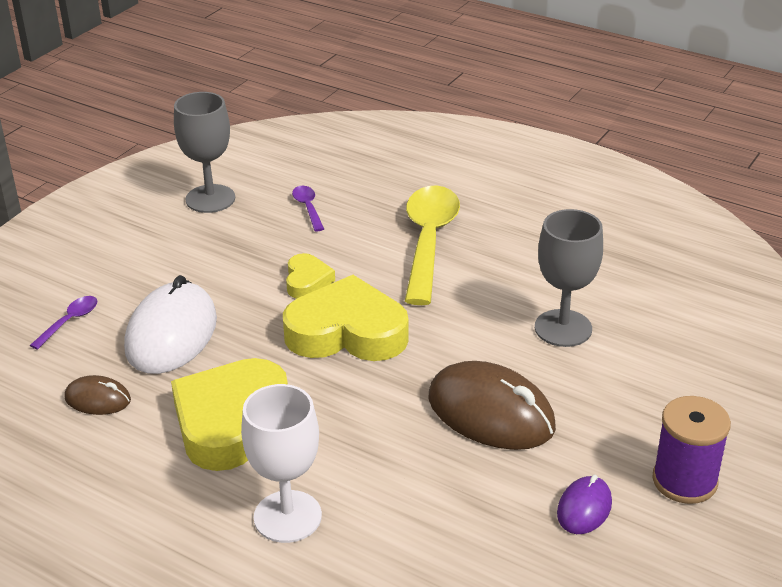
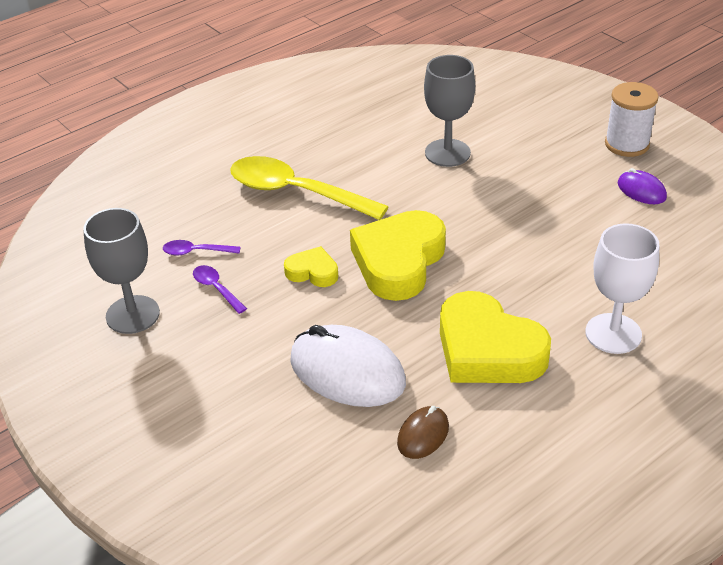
camera: 70 degrees left, 5 degrees up
(70, 321) = (288, 445): purple spoon -> purple spoon (216, 288)
(491, 413) = (530, 208): brown mouse -> none
(684, 481) = (627, 144): purple spool -> white spool

